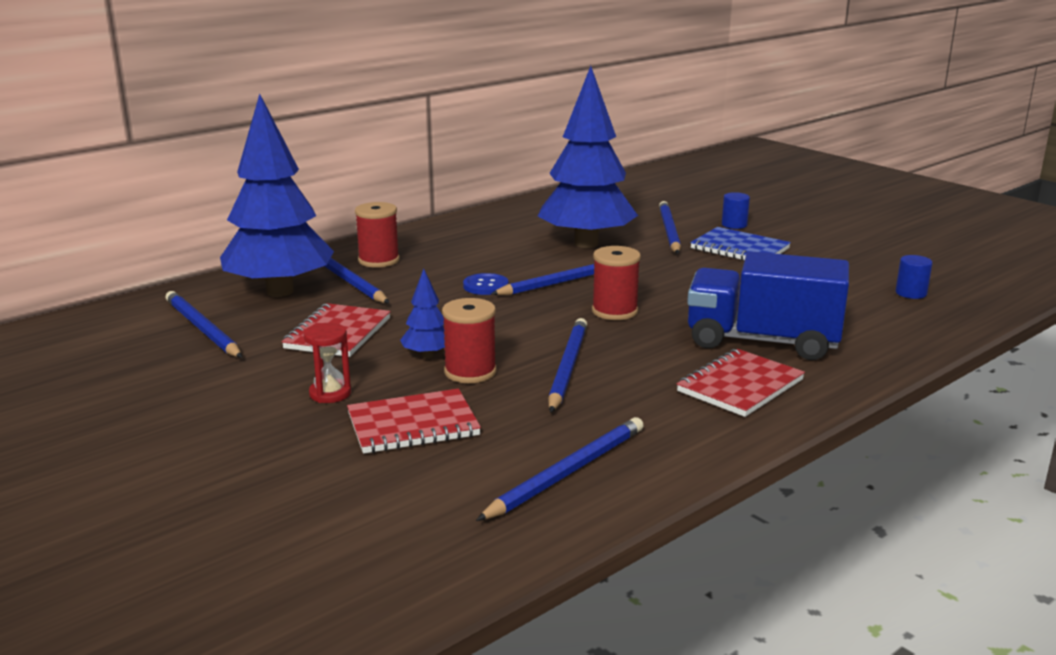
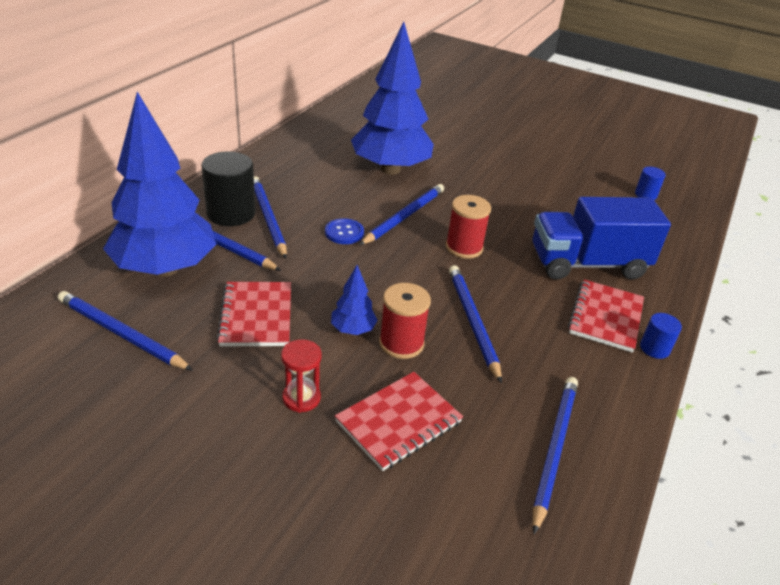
camera: 25 degrees left, 15 degrees up
(379, 260) = (231, 213): red spool -> black cylinder
(669, 231) = (442, 147): blue pencil -> blue pencil (268, 218)
(734, 225) = (484, 134): blue cylinder -> blue cylinder (654, 348)
(739, 249) = (505, 161): blue notebook -> none

